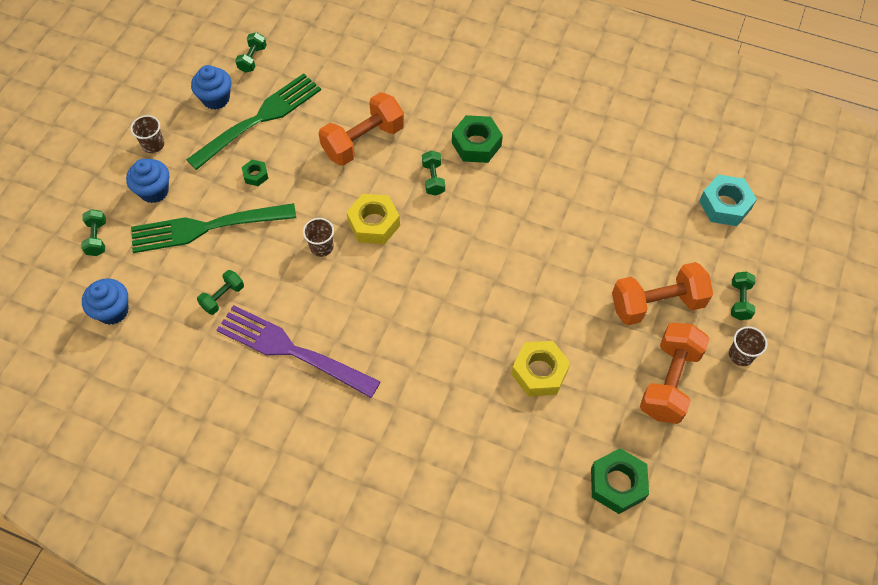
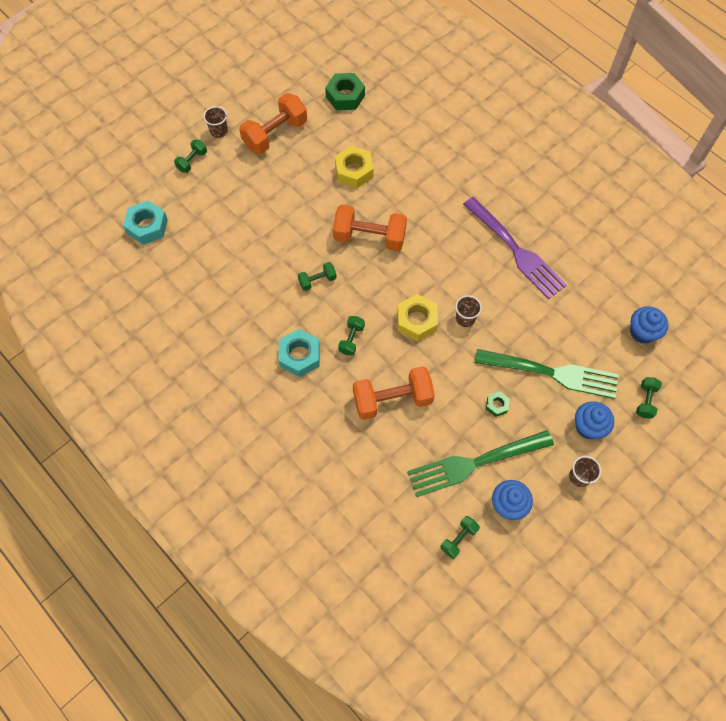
camera: 155 degrees left, 5 degrees up
(223, 297) = (555, 309): green dumbbell -> green dumbbell (317, 280)
(476, 144) = (299, 356): green nut -> turquoise nut
(657, 304) = (248, 181): orange dumbbell -> orange dumbbell (369, 237)

